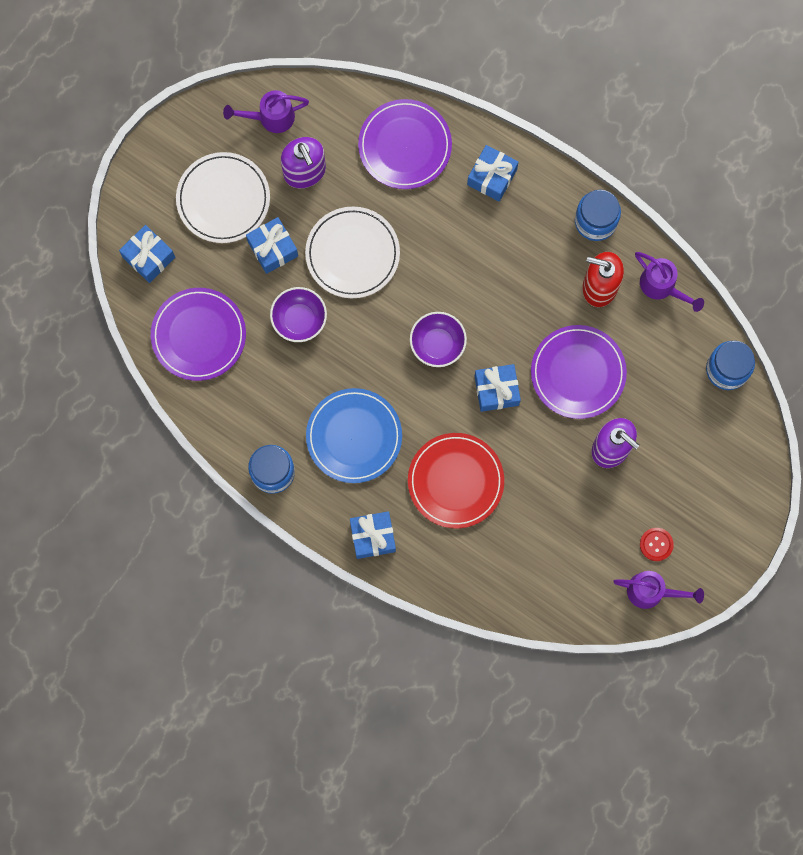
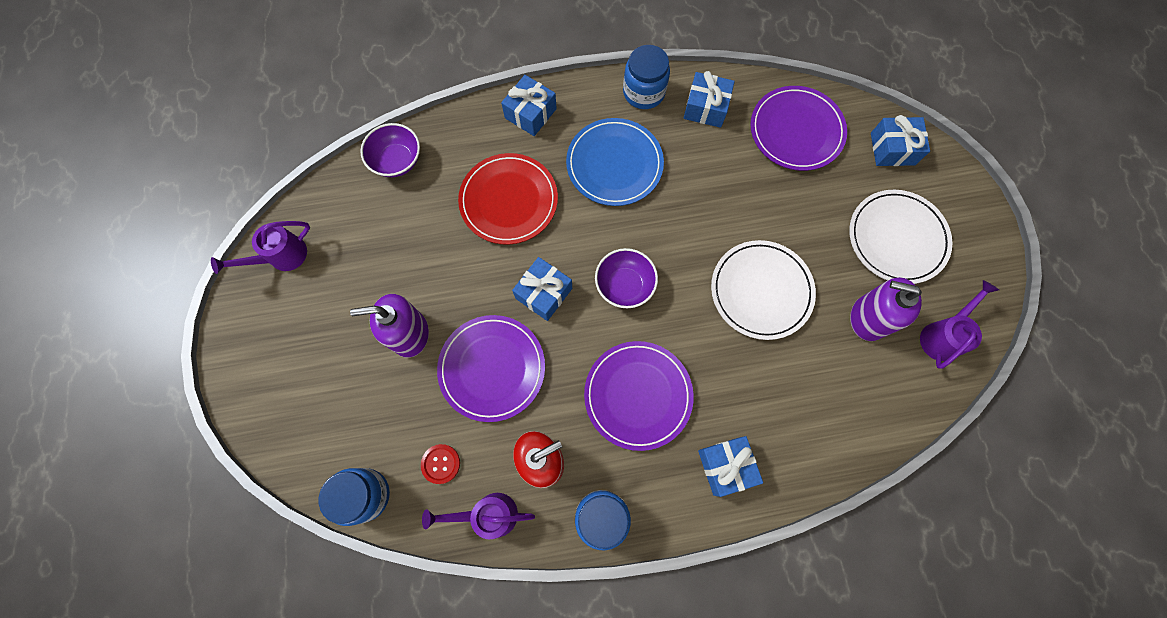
camera: 135 degrees right, 5 degrees down
(273, 249) = (820, 237): blue gift -> blue gift (705, 108)
(299, 319) = (743, 206): purple bowl -> purple bowl (397, 161)
(405, 146) = (821, 420): purple plate -> purple plate (638, 395)
(656, 544) = (307, 294): red button -> red button (441, 464)

